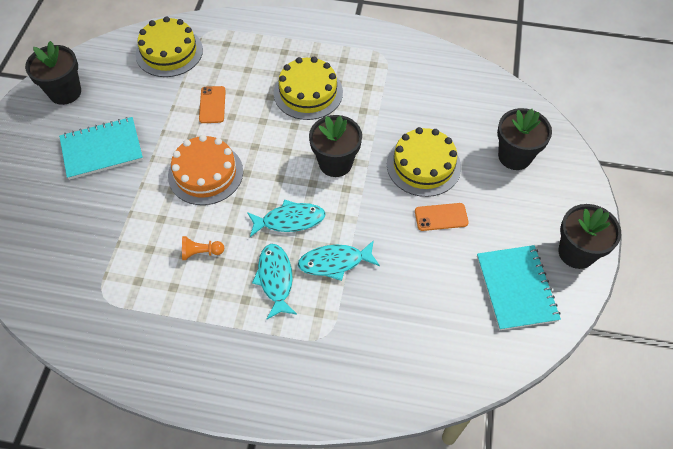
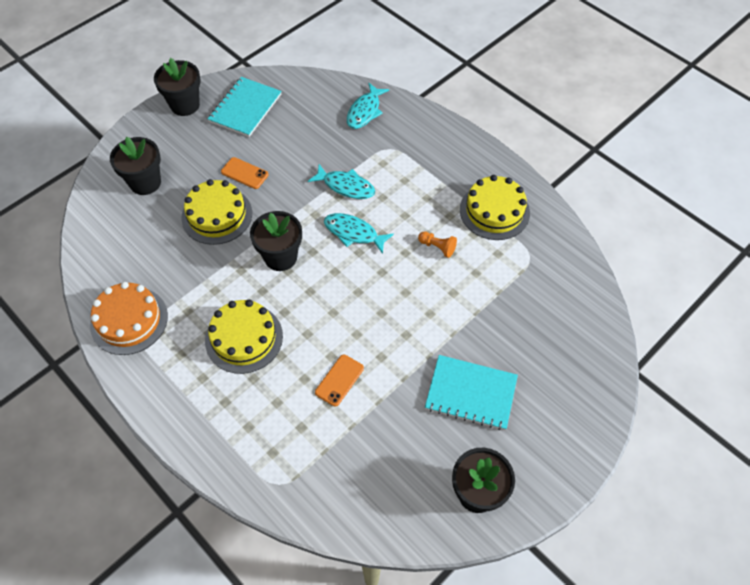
camera: 145 degrees left, 0 degrees up
(169, 52) = (338, 480): yellow cake -> yellow cake (494, 211)
(205, 173) = (392, 311): orange cake -> orange cake (129, 320)
(275, 279) = (396, 199): turquoise fish -> turquoise fish (365, 111)

